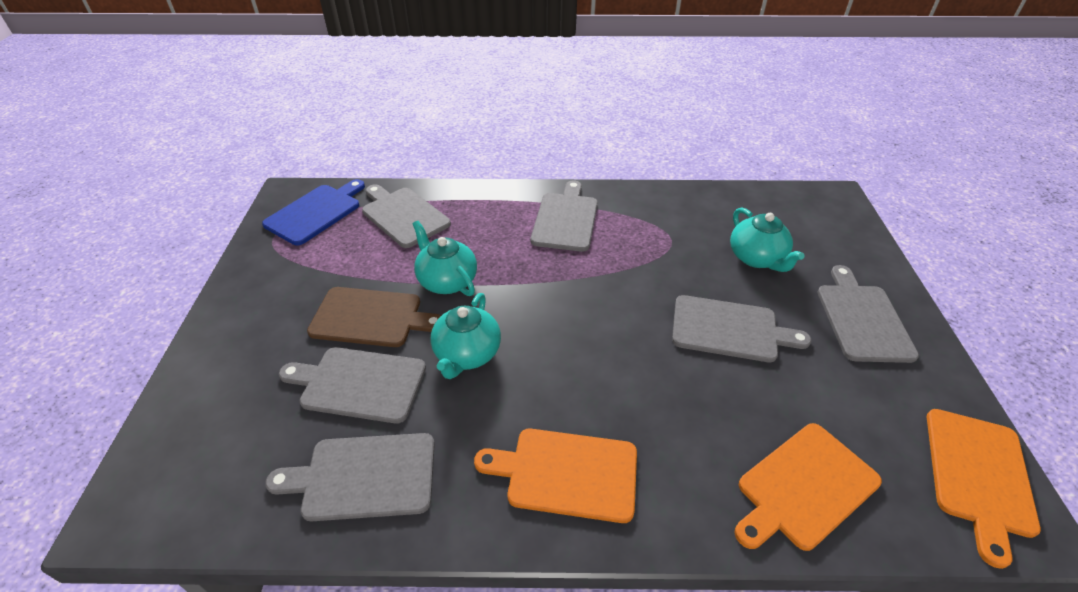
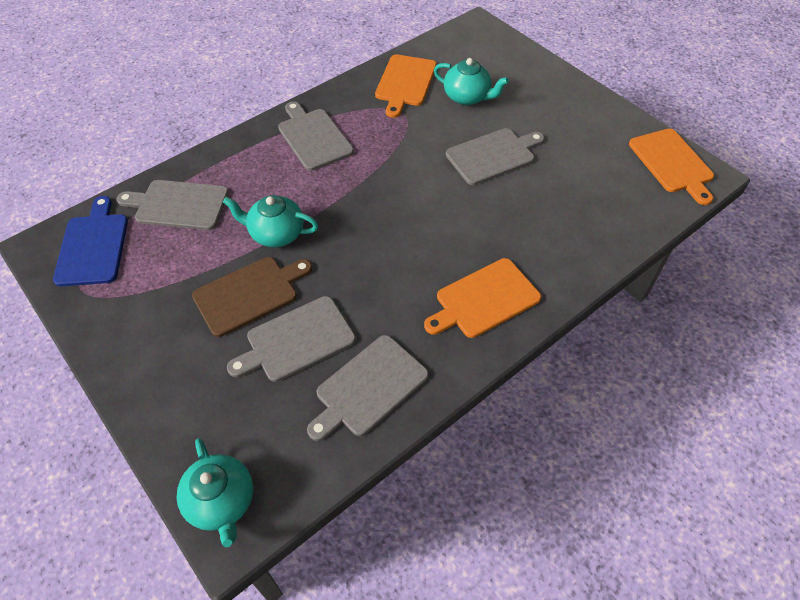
camera: 40 degrees left, 10 degrees up
(467, 354) = (349, 273): turquoise teapot -> turquoise teapot (221, 502)
(804, 487) = (605, 222): orange cutting board -> orange cutting board (405, 83)
(862, 319) = (557, 105): grey cutting board -> none

